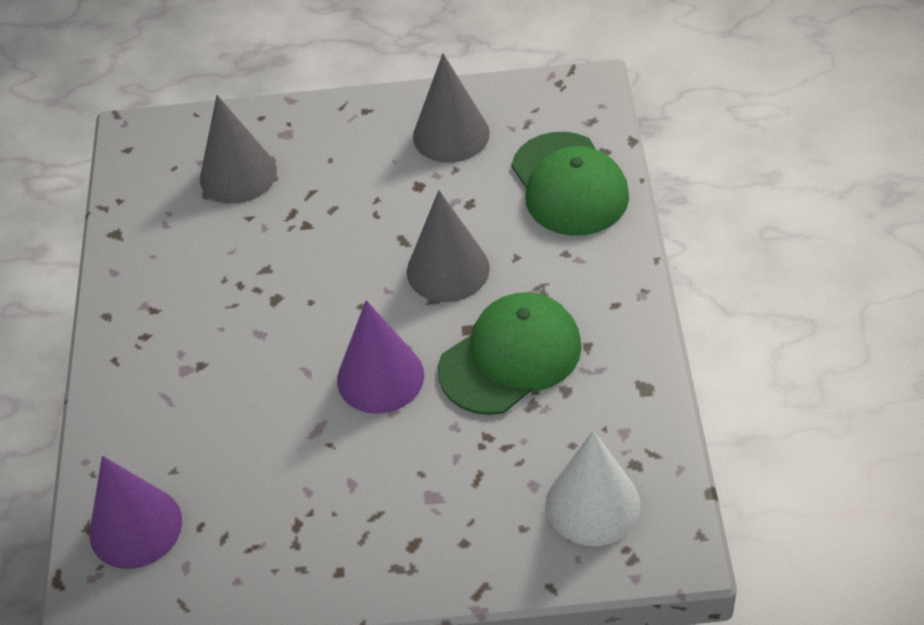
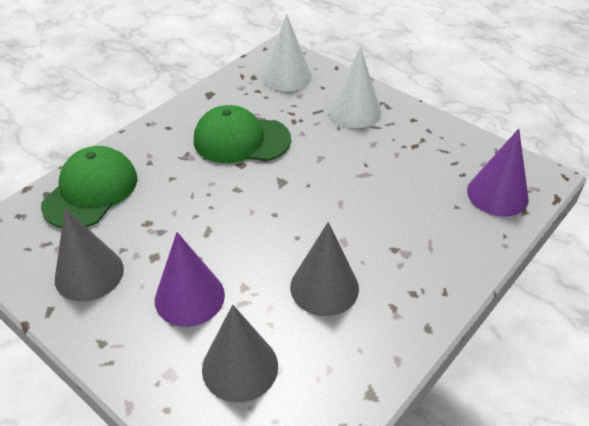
camera: 140 degrees left, 5 degrees down
(380, 377) = (308, 174): purple cone -> purple cone (189, 297)
(430, 519) = (354, 111): none -> white cone
(448, 269) = (209, 197): grey cone -> grey cone (324, 287)

